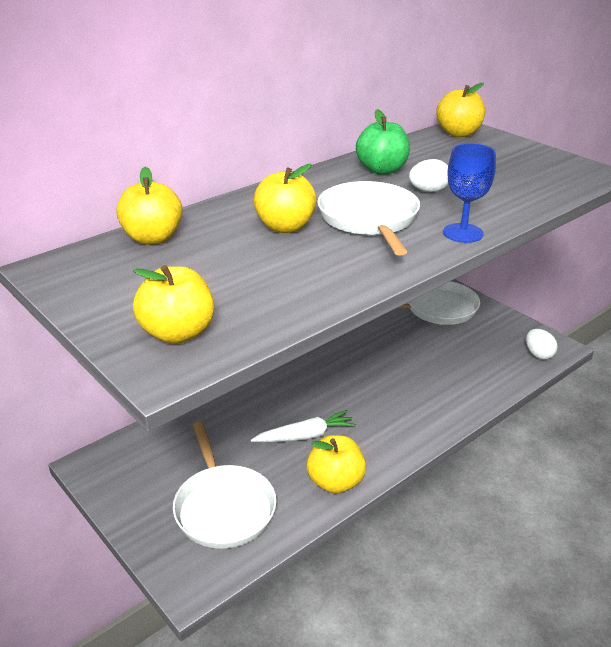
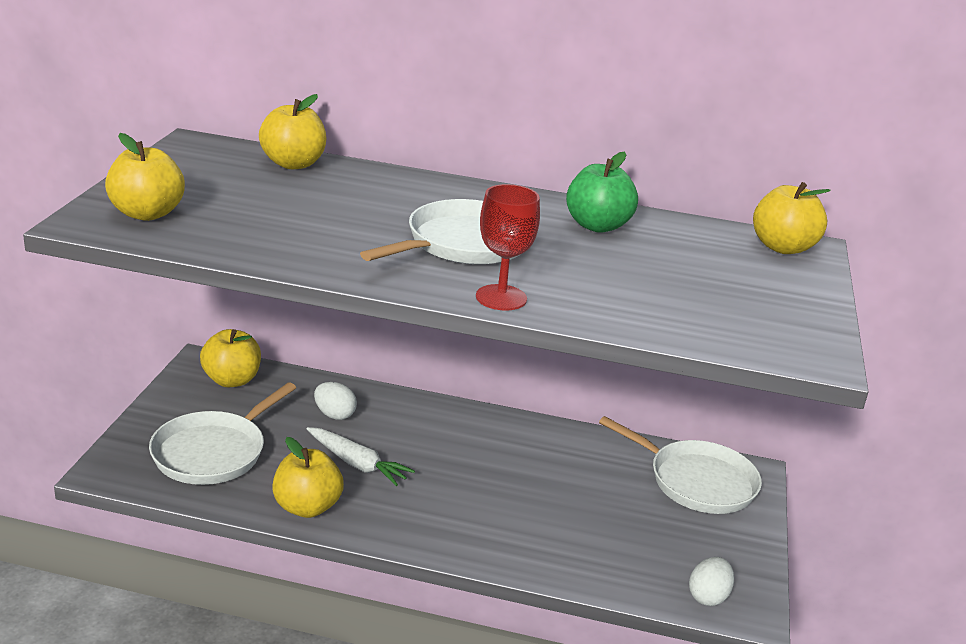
camera: 50 degrees right, 5 degrees down
(285, 227) = (390, 210): yellow apple -> yellow apple (231, 380)
(428, 191) = (581, 260): white egg -> white egg (334, 415)
(463, 233) = (501, 298): blue goblet -> red goblet

